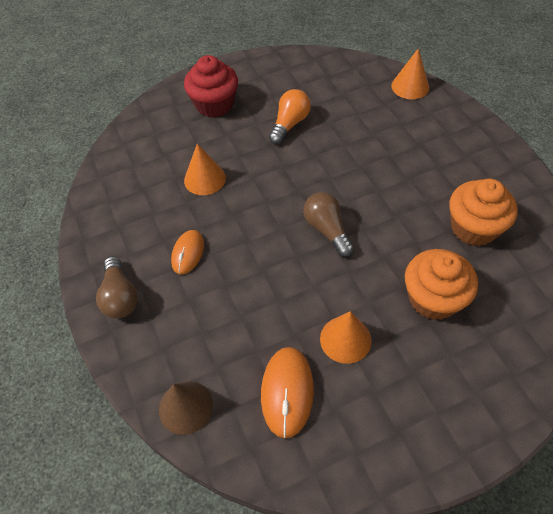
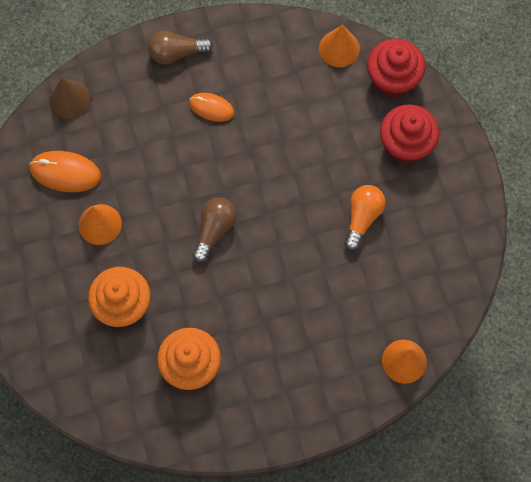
camera: 95 degrees right, 15 degrees up
(150, 119) = (393, 79): none -> red cupcake
(204, 179) = (298, 127): orange cone -> orange cone (339, 48)
(290, 124) = (362, 218): orange light bulb -> orange light bulb turned 105 degrees counterclockwise
(327, 230) = (214, 230): brown light bulb -> brown light bulb turned 45 degrees counterclockwise

